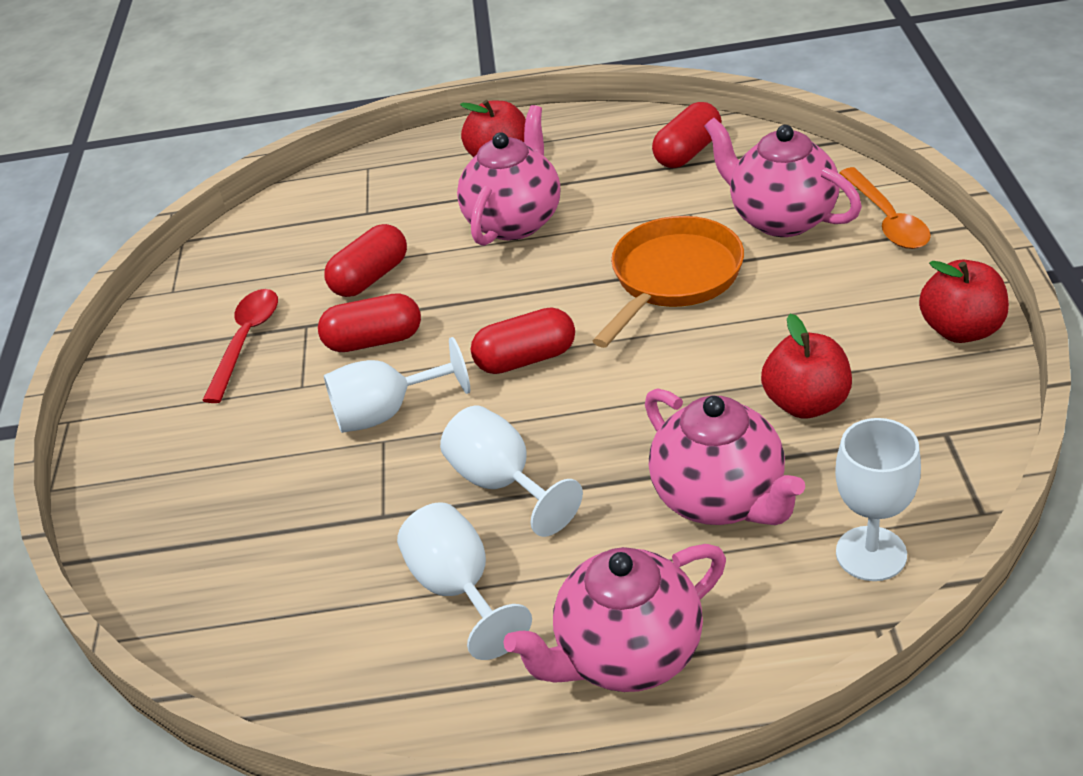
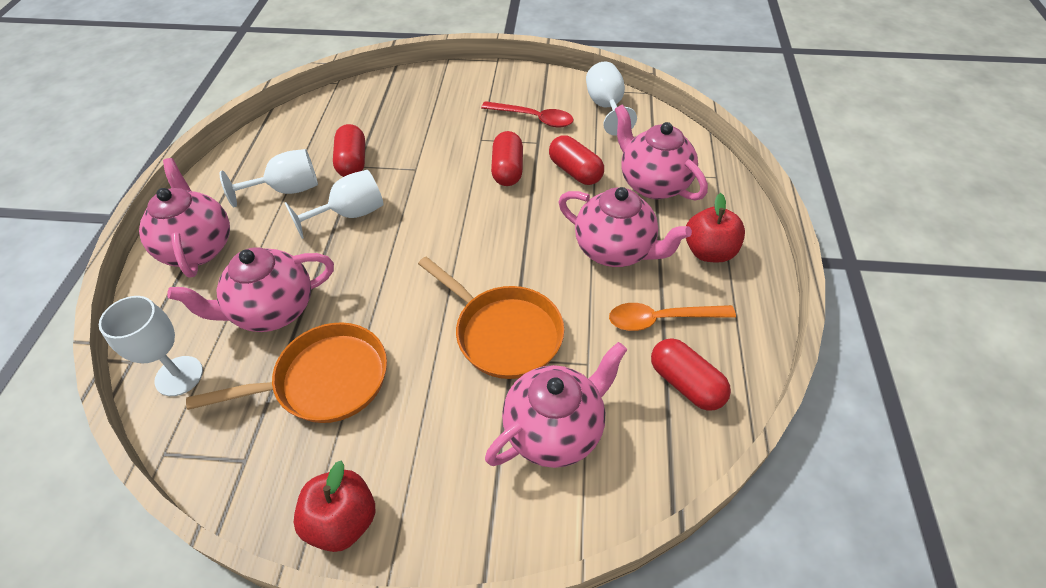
camera: 95 degrees right, 10 degrees up
(387, 412) = (438, 172): white goblet -> white goblet (606, 107)
(388, 211) = (653, 184): none -> pink teapot
(526, 359) = (453, 237): red capsule -> red capsule (352, 162)
(806, 403) = (325, 380): red apple -> orange pan
(887, 219) = (521, 520): orange spoon -> orange spoon (661, 319)

